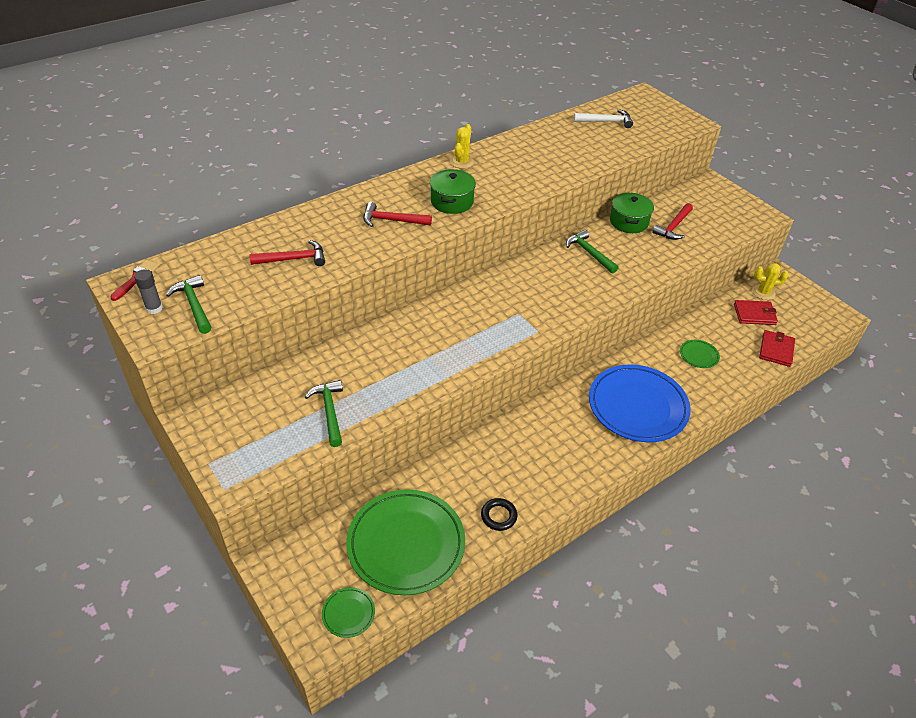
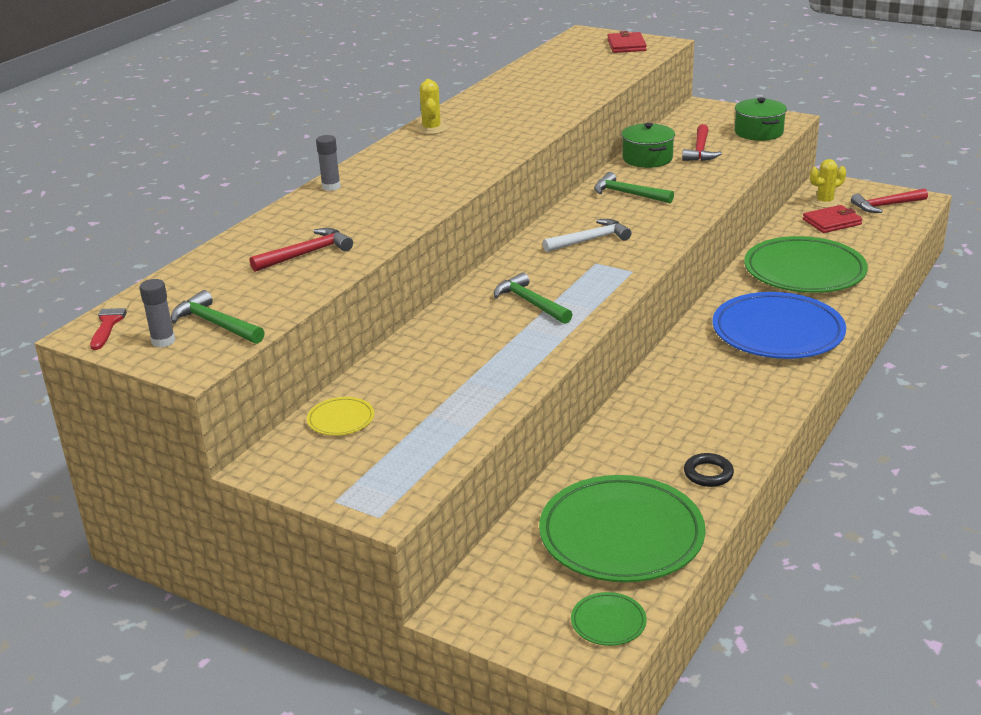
camera: 20 degrees left, 15 degrees down
(259, 394) = (341, 420): none -> yellow plate
(330, 411) = (449, 408): green hammer -> green hammer (530, 303)
(355, 198) = (331, 187): none -> grey glue stick
(392, 220) = (397, 193): red hammer -> red hammer (886, 205)
(452, 202) = (454, 162): green pot -> green pot (758, 132)
(606, 121) = (565, 62): white hammer -> white hammer (590, 240)
(698, 355) = (804, 271): green plate -> green plate, size x2.39
(776, 350) = (880, 244): red wallet -> red wallet (626, 45)

